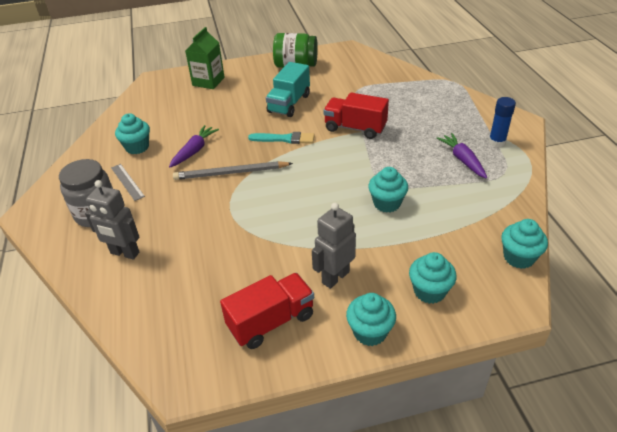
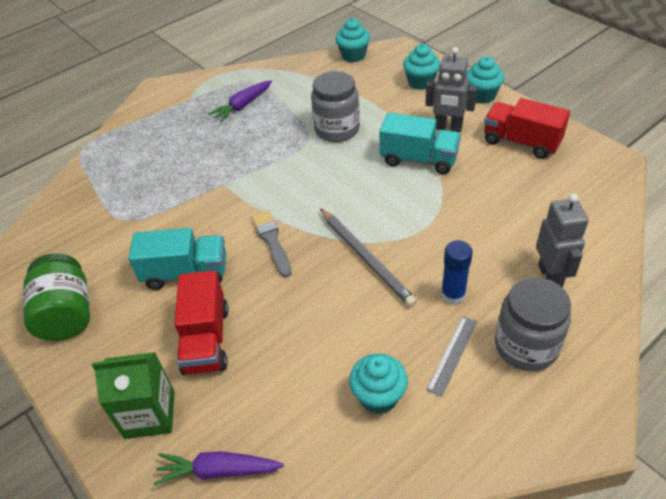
camera: 115 degrees left, 5 degrees up
(194, 151) = (346, 319): purple carrot -> purple carrot (218, 471)
(284, 139) = (272, 241): turquoise brush -> grey brush
(306, 238) = (419, 159): none -> turquoise truck
(355, 128) = (220, 191): red truck -> red truck (206, 339)
(387, 203) = (337, 129): turquoise cupcake -> grey jar
(497, 142) = (202, 94): blue glue stick -> blue glue stick (453, 295)

